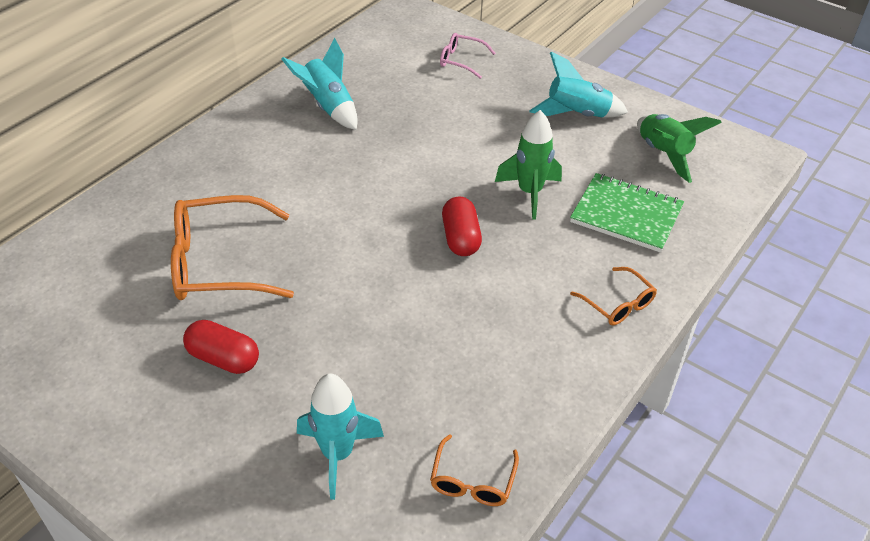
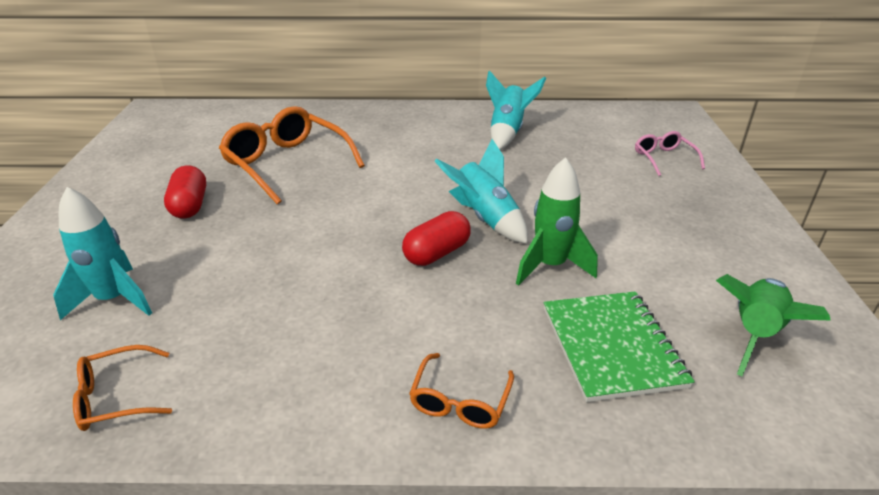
camera: 55 degrees right, 10 degrees down
(577, 115) = (708, 247): turquoise rocket -> turquoise rocket (485, 218)

